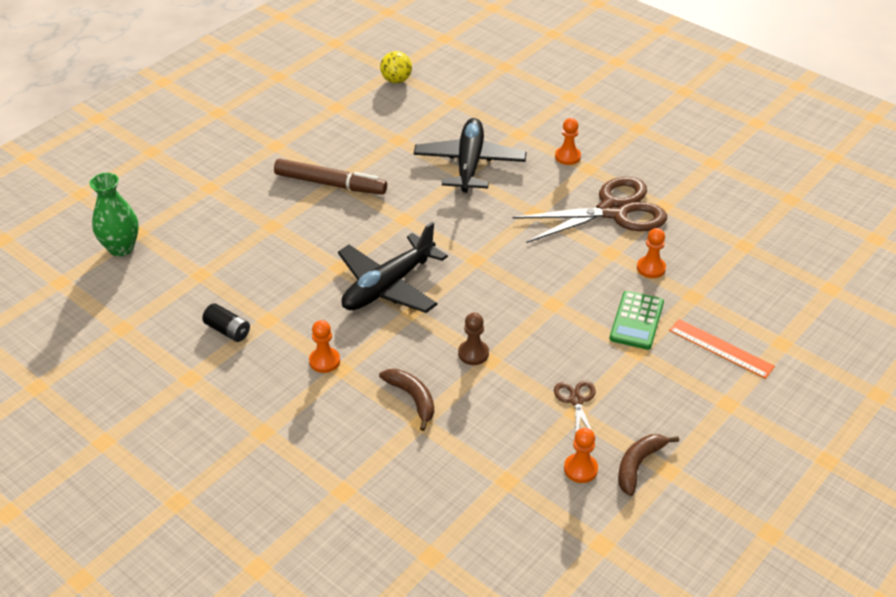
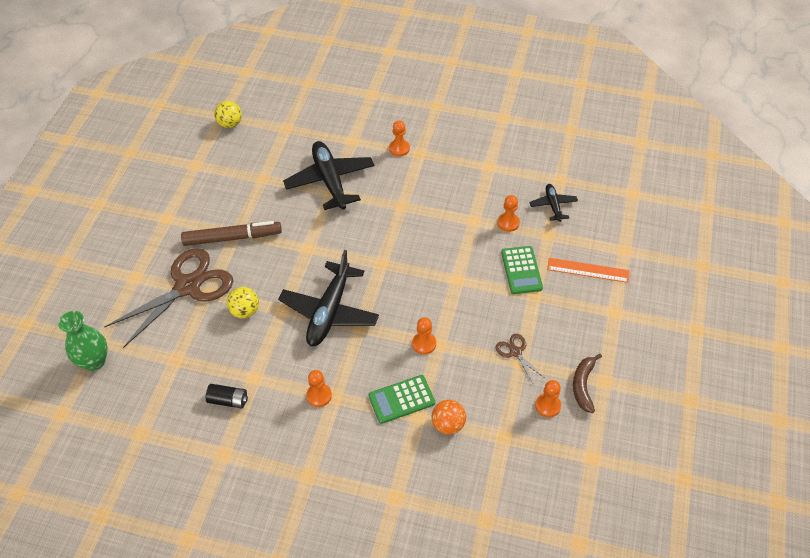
camera: 25 degrees left, 10 degrees up
(299, 255) = (245, 311): none -> yellow ball
(412, 398) = (401, 399): brown banana -> green calculator
(449, 443) = (448, 424): none -> orange ball
(473, 353) = (424, 344): brown pawn -> orange pawn
(613, 211) = (457, 184): brown scissors -> brown scissors (187, 286)
(718, 268) = (553, 205): none -> black plane

